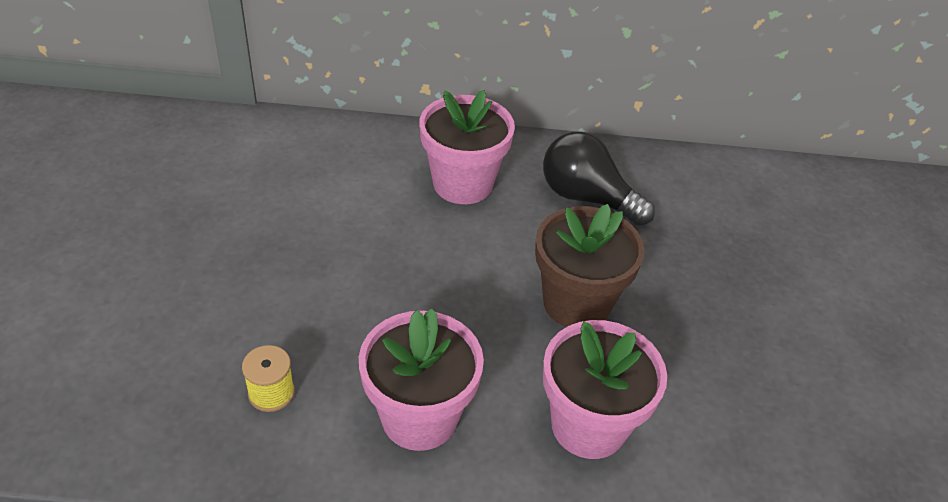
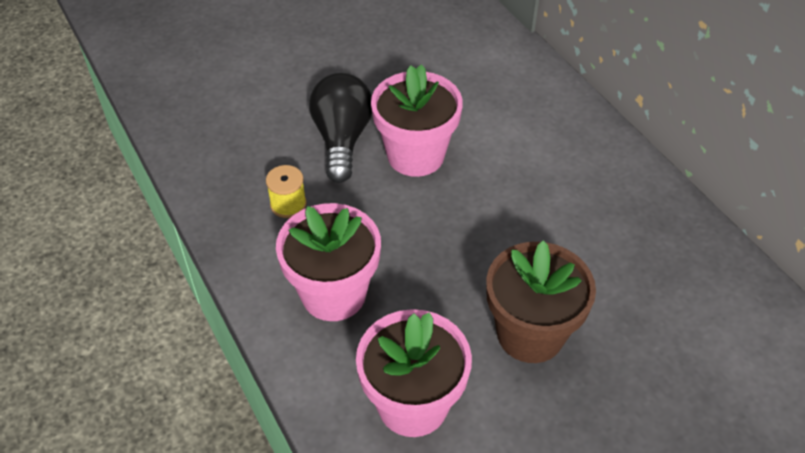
camera: 60 degrees right, 5 degrees up
(462, 184) = (583, 190): pink flower pot -> pink flower pot (415, 155)
(587, 198) = (661, 280): black light bulb -> black light bulb (342, 139)

